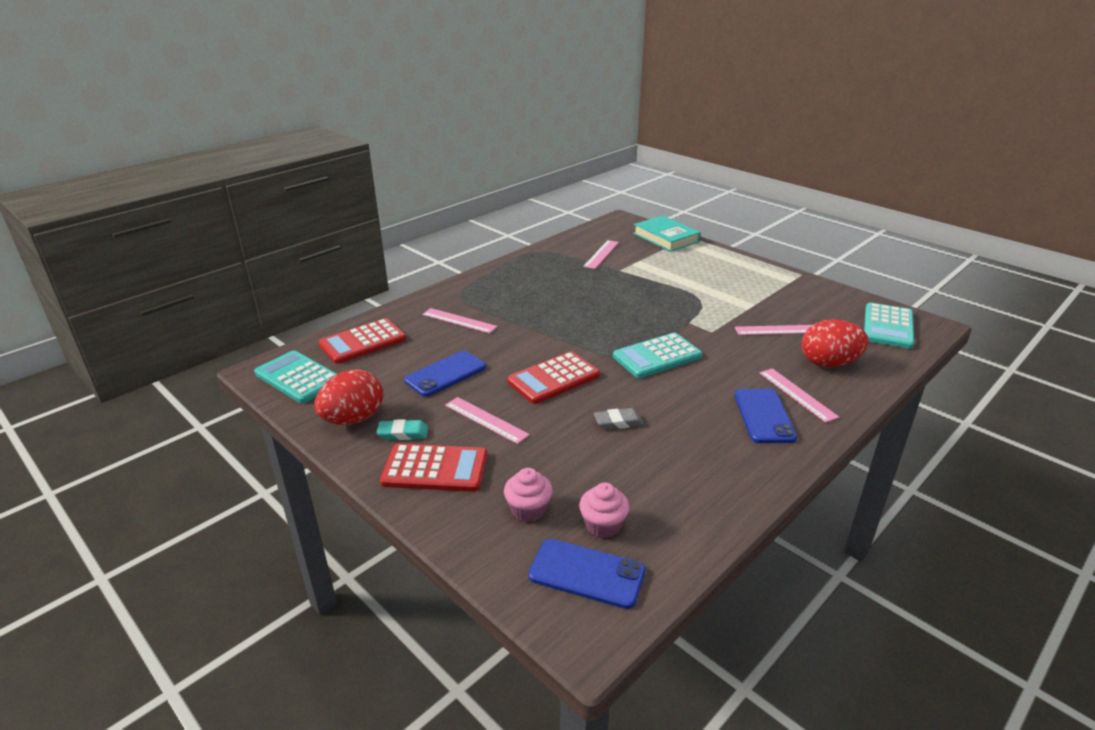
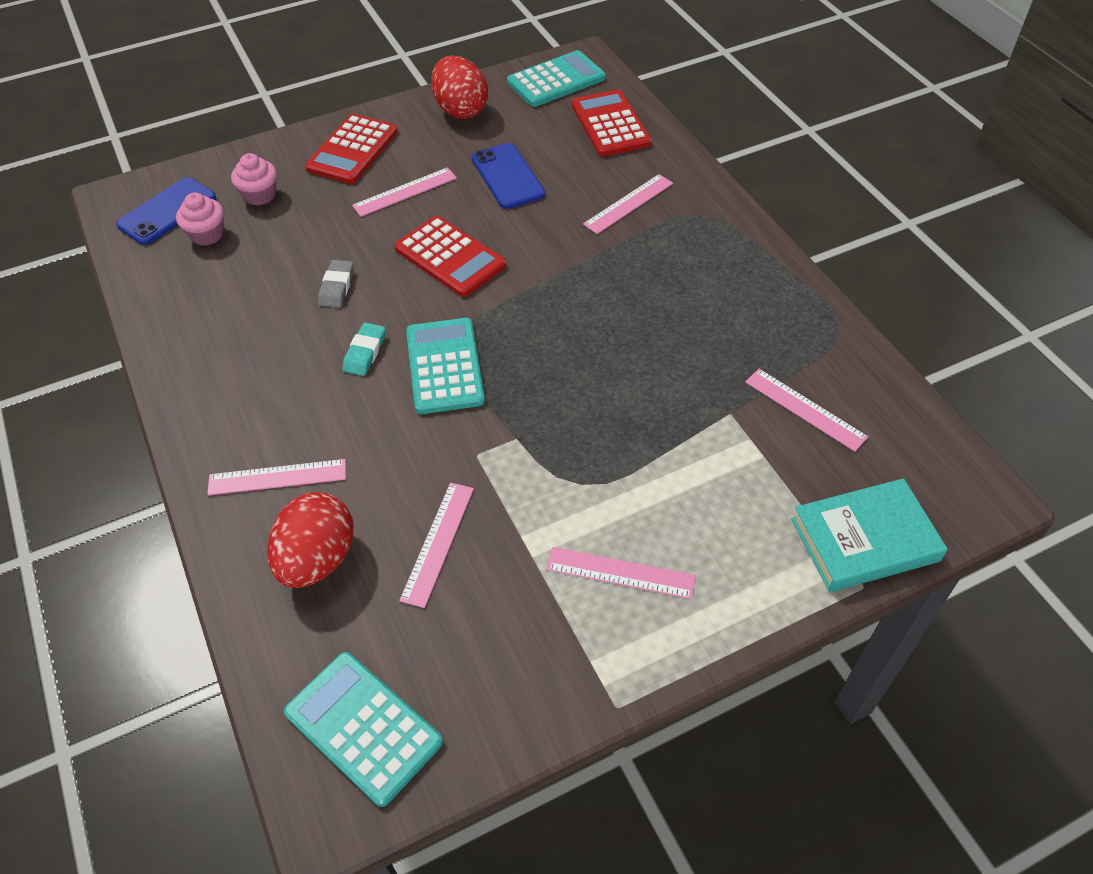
camera: 110 degrees right, 20 degrees up
(403, 433) = (418, 137): turquoise eraser -> turquoise eraser (365, 352)
(553, 378) = (450, 257): red calculator -> red calculator turned 150 degrees clockwise
(739, 282) = (620, 572): none -> pink ruler
(764, 416) = (261, 419): blue phone -> none

